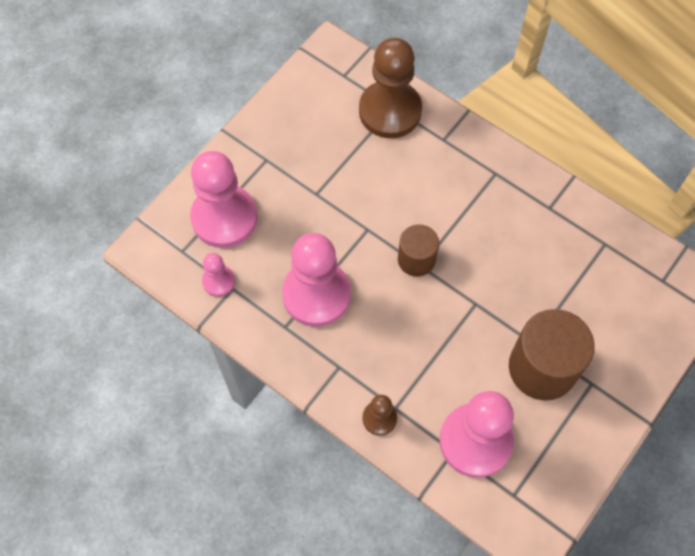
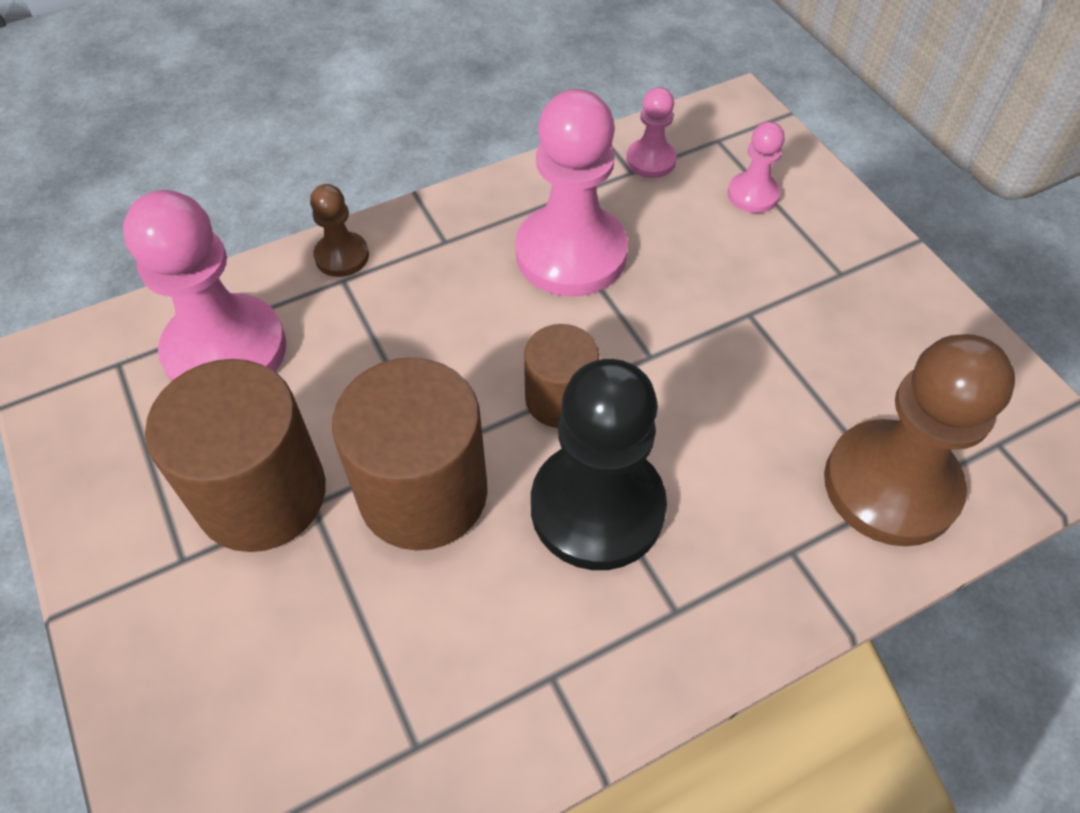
camera: 115 degrees right, 10 degrees down
(224, 218) = (753, 194): pink pawn -> pink pawn, size x0.48
(466, 220) = (597, 508): none -> black pawn
(500, 296) = (423, 493): none -> brown cylinder

